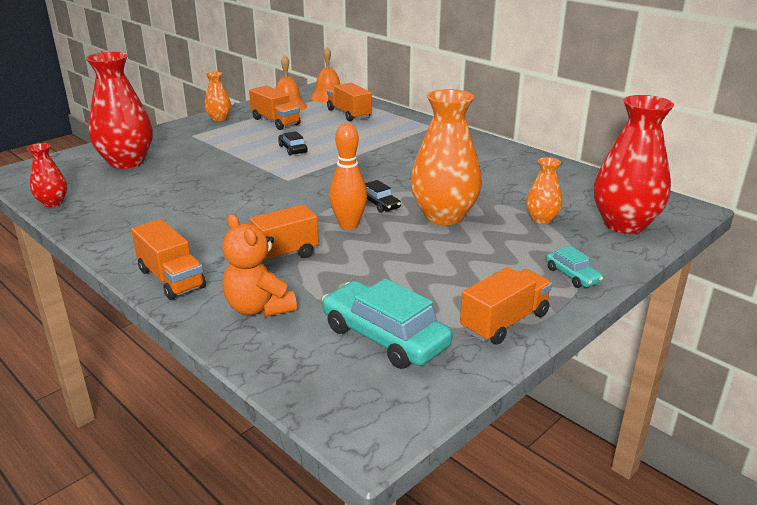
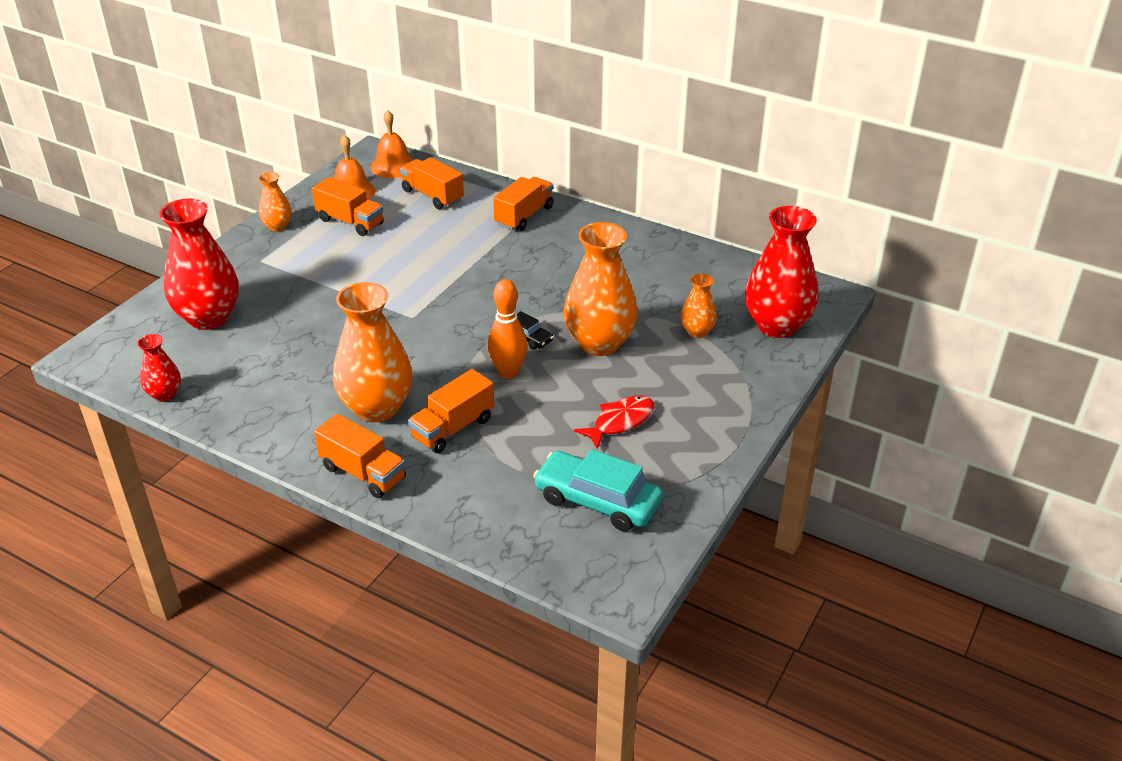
camera: 15 degrees left, 10 degrees up
(216, 234) = (377, 408): none -> orange vase
(259, 308) = (468, 491): orange teddy bear -> none
(293, 149) = (394, 267): black car -> none
(438, 275) = (620, 422): none -> red fish
(504, 322) = (696, 465): orange truck -> orange truck (524, 216)
(572, 275) = (742, 400): turquoise car -> none

